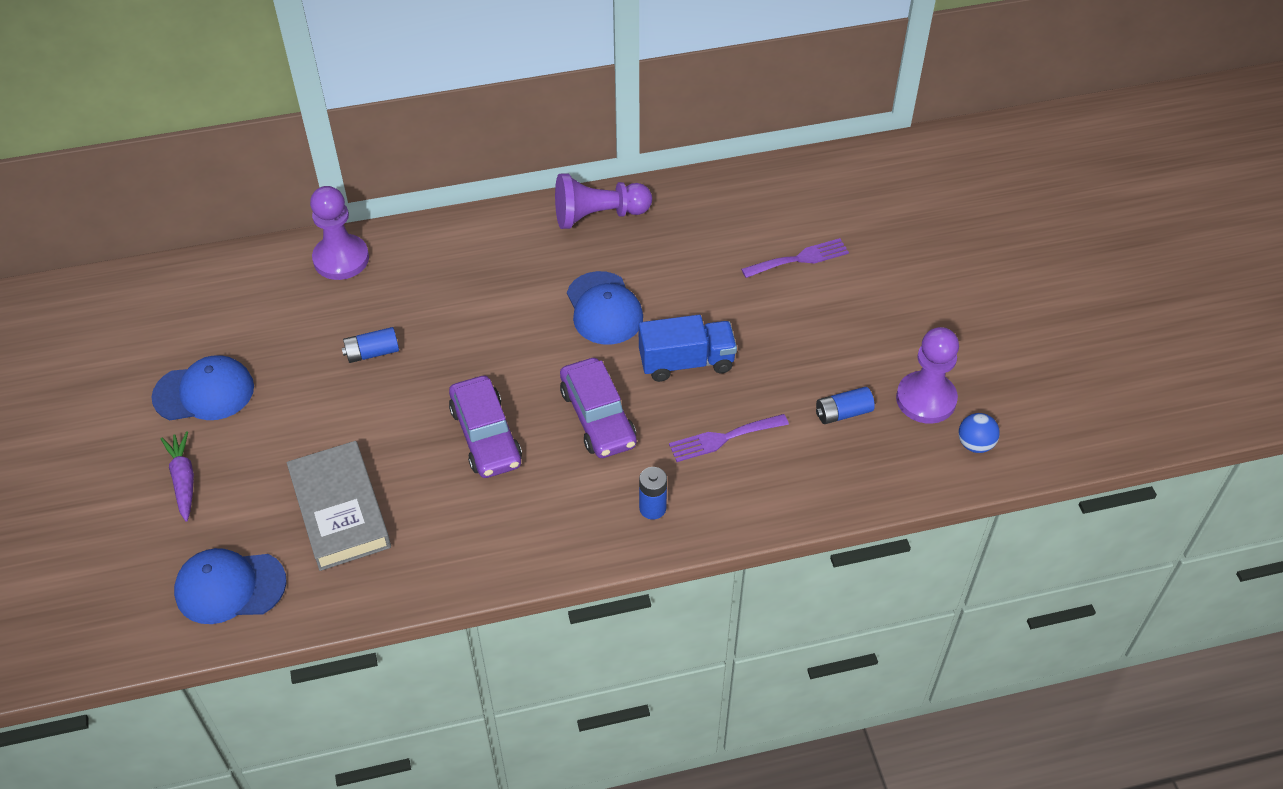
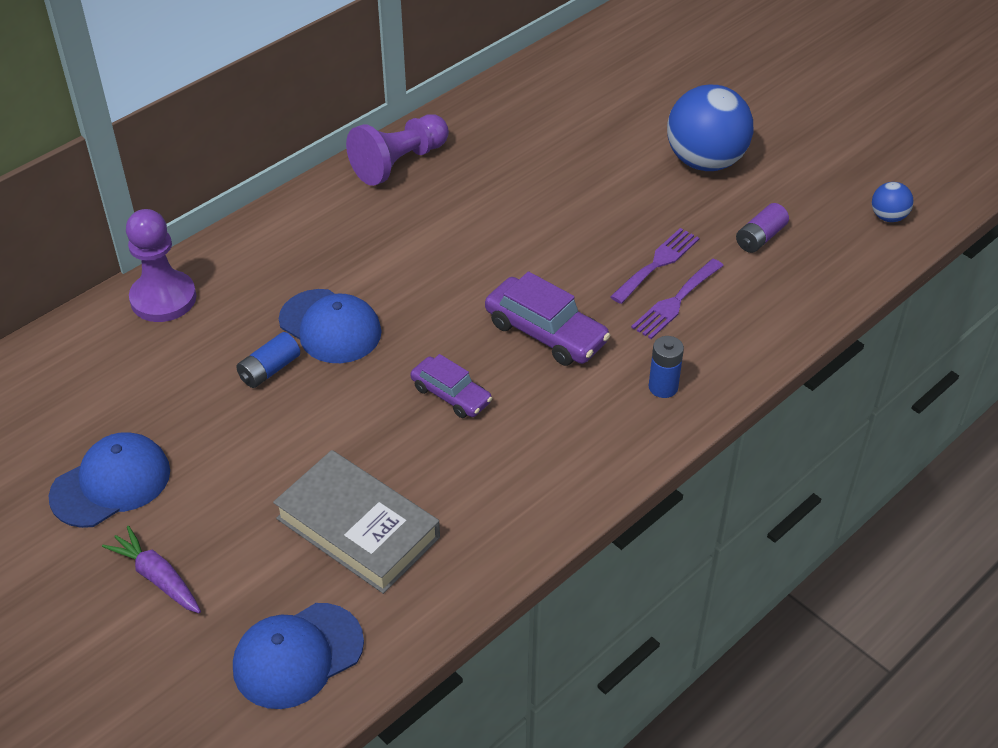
camera: 30 degrees left, 5 degrees down
(486, 436) = (451, 394): purple car -> purple car, size x0.65
(604, 309) = (472, 239): blue cap -> blue cap (330, 327)
(686, 362) = (588, 253): blue truck -> none
(799, 259) = (616, 130): purple fork -> purple fork (657, 263)
(843, 413) = (760, 238): blue battery -> purple battery
(853, 321) = (705, 161): none -> blue ball
(926, 399) = (818, 199): purple pawn -> none

